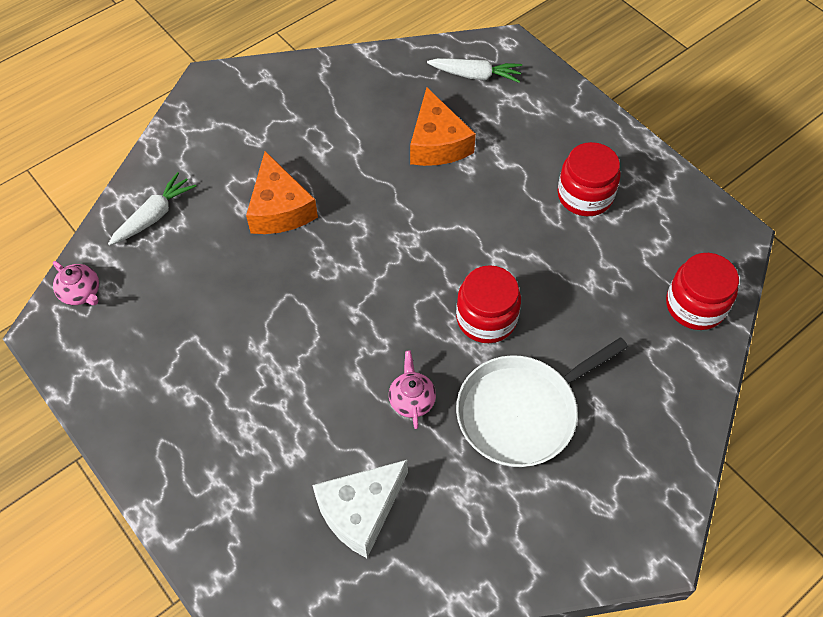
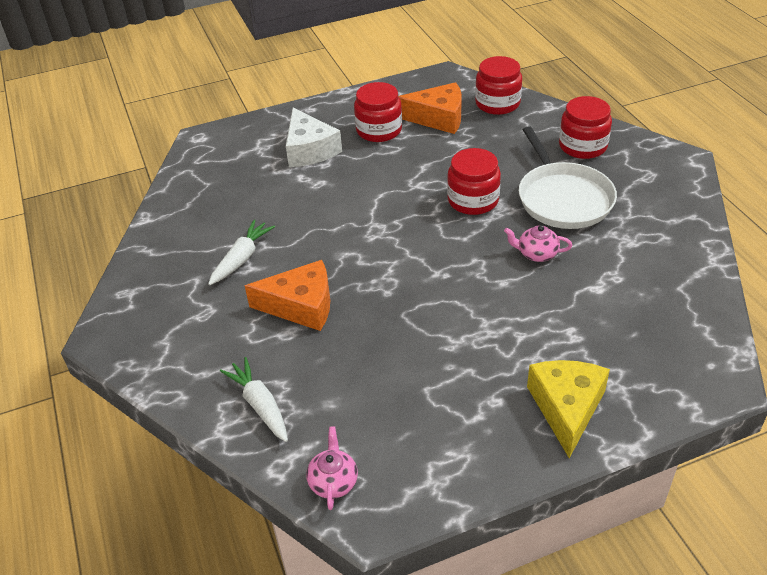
camera: 70 degrees left, 15 degrees down
(81, 293) = (333, 481): pink teapot -> pink teapot turned 60 degrees counterclockwise
(191, 463) = (566, 408): none -> yellow cheese
(360, 511) = (633, 300): white cheese -> white cheese (309, 150)
(437, 143) = (282, 195): orange cheese -> orange cheese (438, 118)
(476, 75) = (222, 160): white carrot -> white carrot (242, 258)
(639, 420) = (582, 146): none -> red jar

